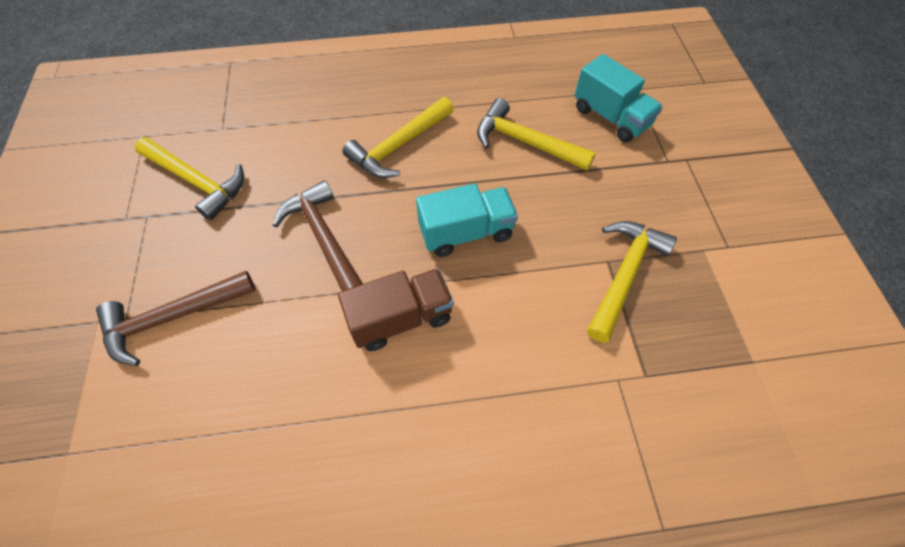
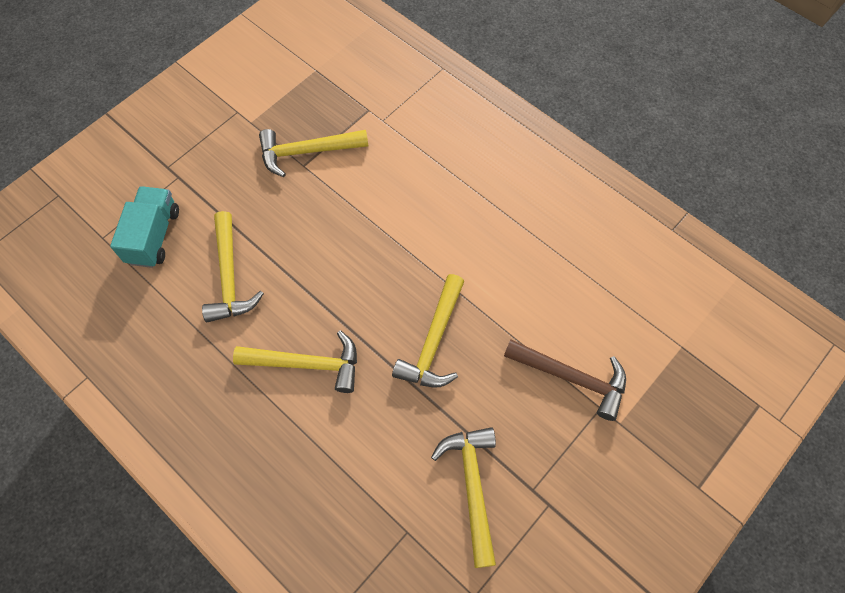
camera: 130 degrees left, 5 degrees up
(323, 238) = (434, 341): brown hammer -> yellow hammer
(401, 318) = (445, 246): brown truck -> none
(466, 232) = (350, 257): turquoise truck -> none

